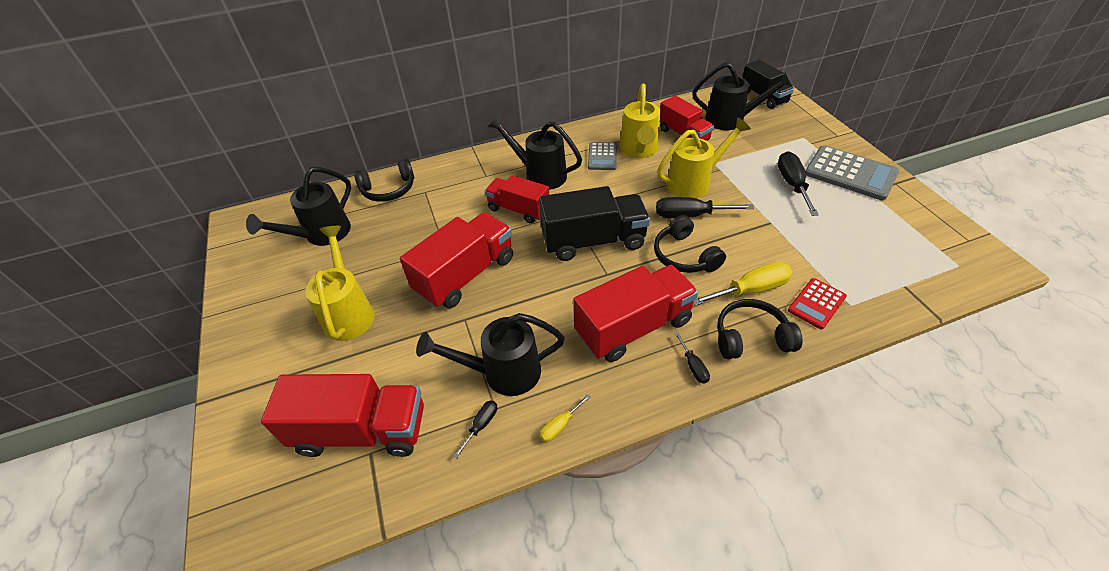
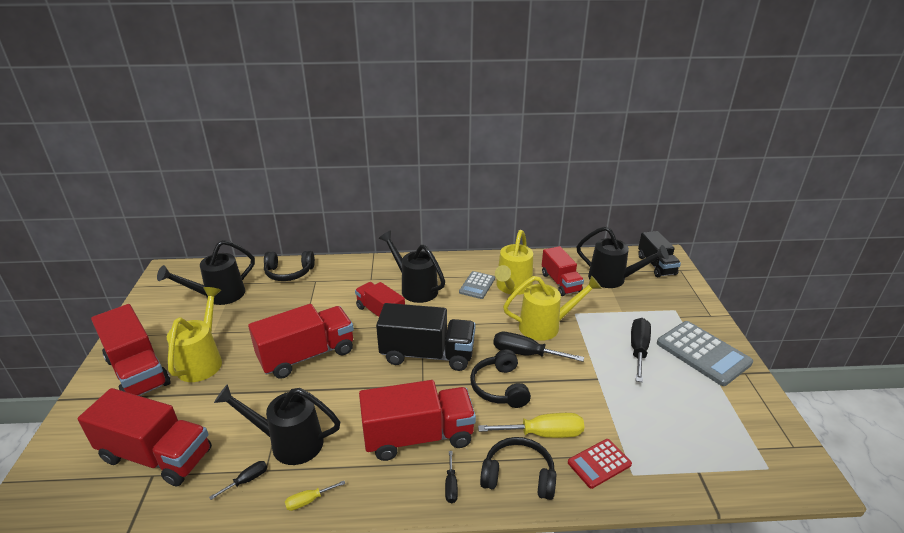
camera: 15 degrees right, 15 degrees down
(277, 345) = (138, 371): none -> red truck

